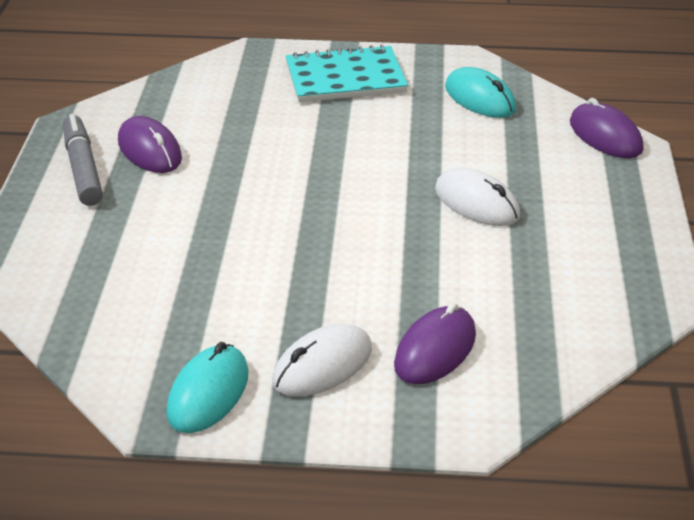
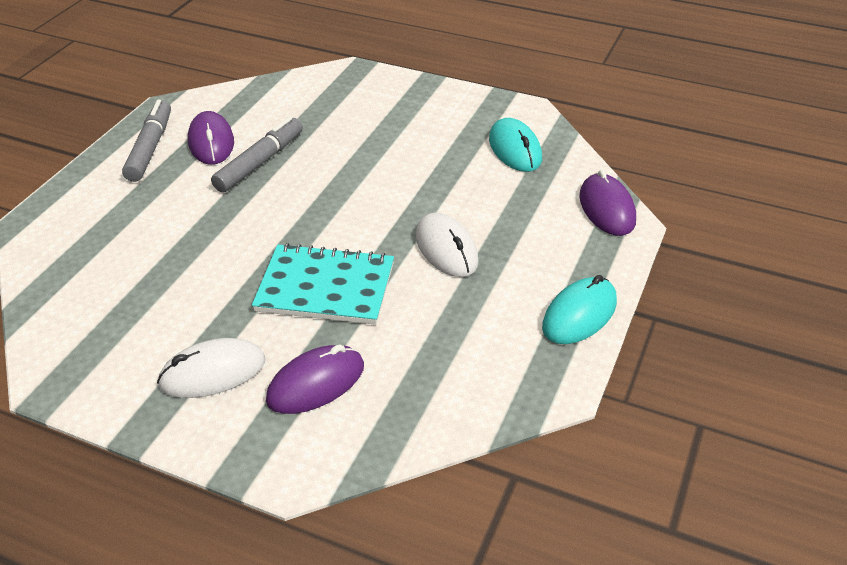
camera: 20 degrees right, 5 degrees up
(208, 393) = (106, 373): turquoise mouse -> turquoise mouse (579, 314)
(220, 160) = (259, 162): none -> grey marker
(345, 78) = (411, 108): turquoise notebook -> turquoise notebook (325, 287)

